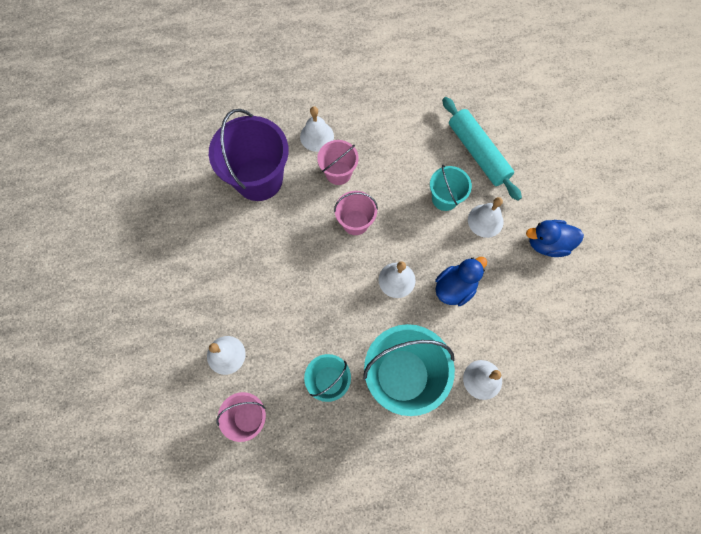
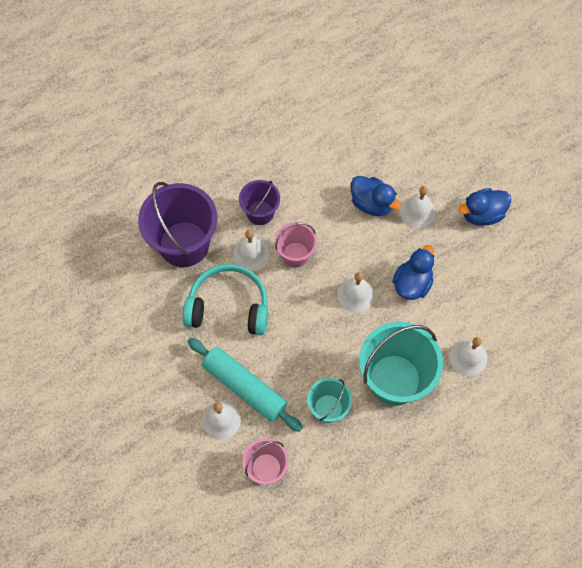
camera: 20 degrees left, 5 degrees down
(275, 250) = (228, 306): none -> turquoise headphones
(317, 136) = (224, 184): white bell -> white bell (251, 254)
(338, 173) = (260, 213): pink bucket -> purple bucket
(445, 198) = (372, 203): turquoise bucket -> blue duck
(478, 153) = (386, 150): turquoise rolling pin -> turquoise rolling pin (244, 387)

